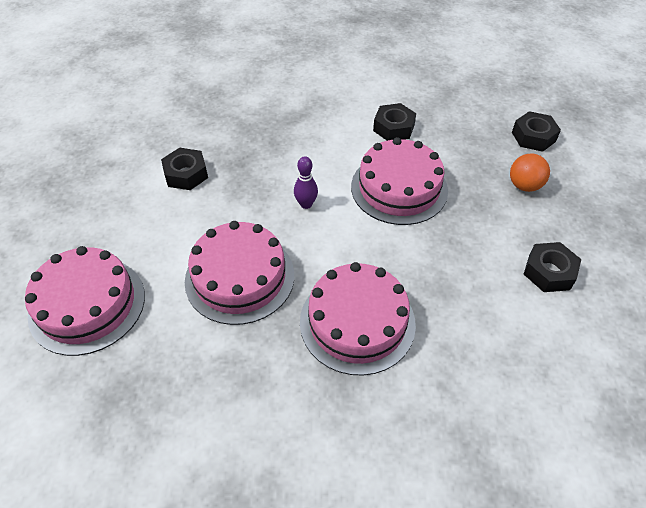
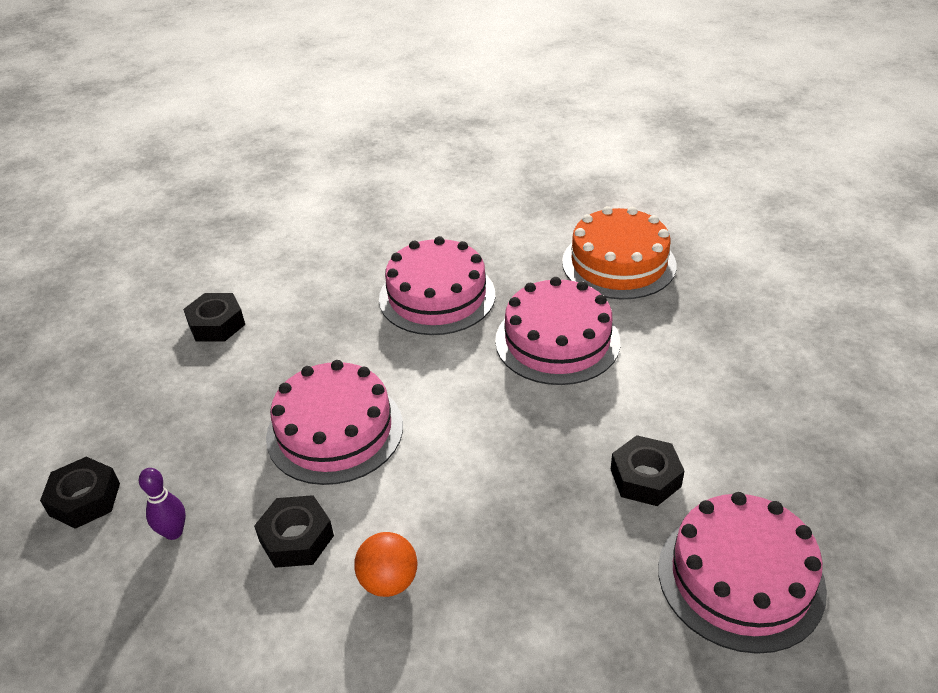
camera: 170 degrees left, 10 degrees down
(87, 305) = (724, 326): pink cake -> pink cake (740, 578)
(169, 386) = (618, 263): none -> orange cake
(306, 204) = (469, 418): purple bowling pin -> purple bowling pin (173, 532)
(524, 186) = (164, 421): orange ball -> orange ball (389, 581)

